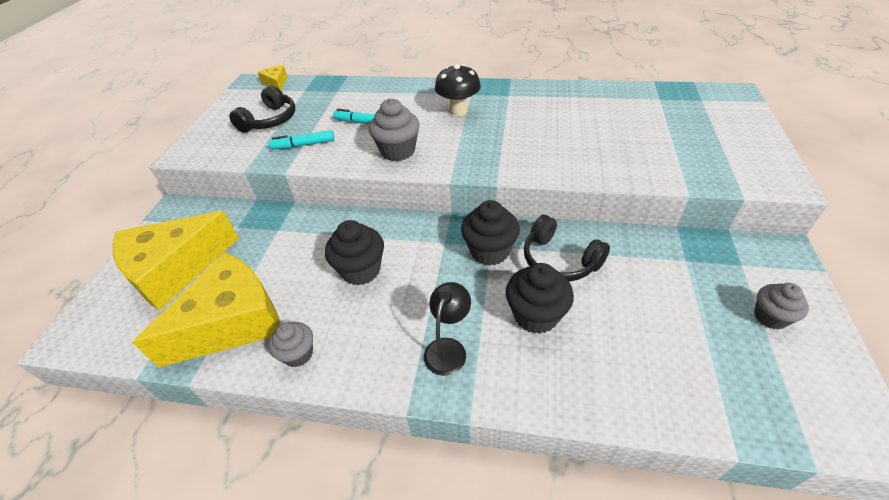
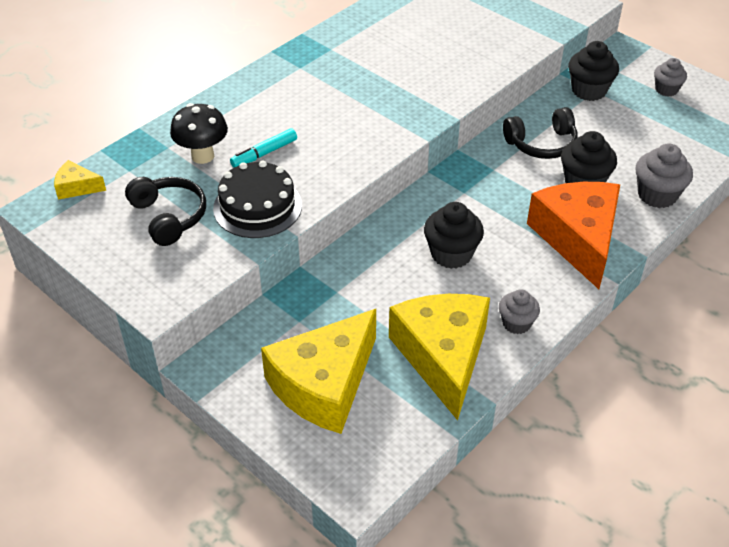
camera: 60 degrees left, 0 degrees up
(176, 269) = (324, 384): yellow cheese -> yellow cheese turned 45 degrees clockwise
(303, 145) = (257, 207): turquoise marker -> black cake
(398, 151) = (346, 150): grey cupcake -> grey cupcake (657, 195)
(448, 348) = (578, 238): black lamp -> orange cheese
(458, 111) = (321, 88): black mushroom -> black mushroom (203, 156)
(489, 251) = (498, 173): black cupcake -> black cupcake (588, 90)

